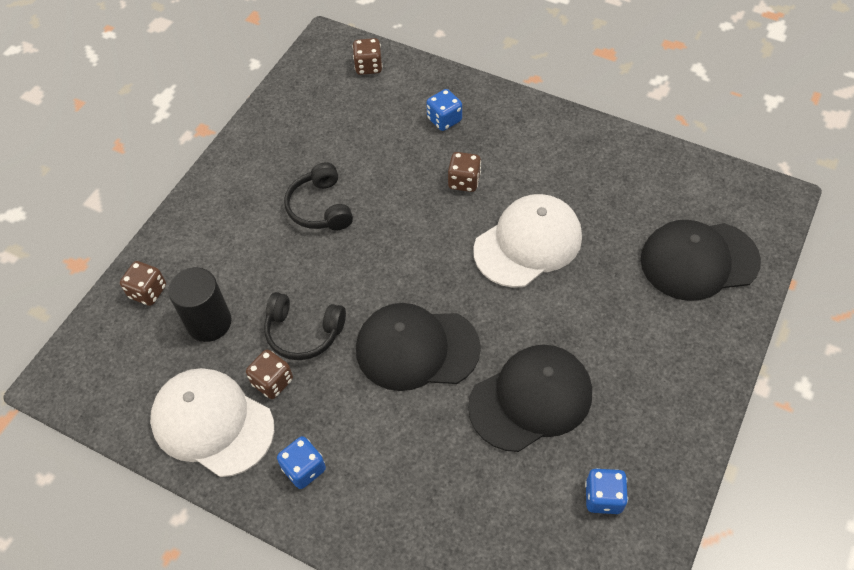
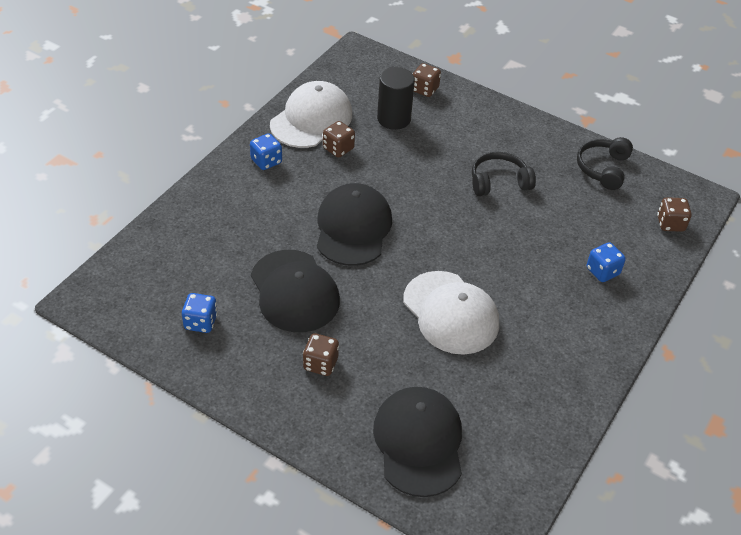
camera: 90 degrees right, 10 degrees down
(303, 332) = (378, 166): black headphones -> black headphones (603, 169)
(464, 181) = (525, 277): brown dice -> brown dice (320, 364)

